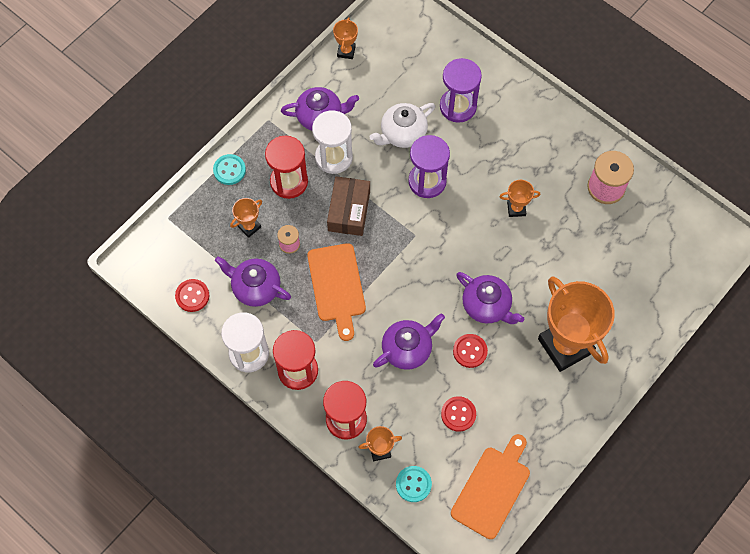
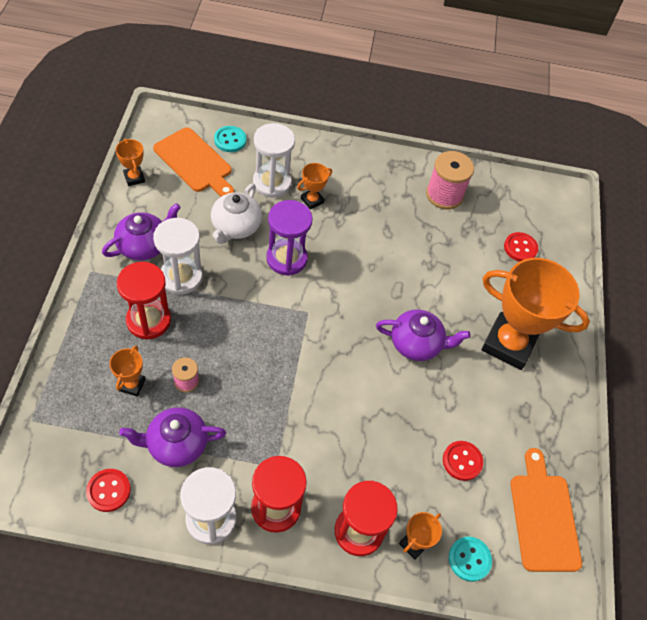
camera: 40 degrees left, 10 degrees down
(229, 170) = (76, 338): turquoise button -> turquoise button (230, 140)
(337, 286) = (262, 398): orange cutting board -> orange cutting board (195, 162)
(349, 211) = (228, 320): brown box -> none
(407, 349) = (372, 423): purple teapot -> none
(458, 106) = (272, 183): purple hourglass -> white hourglass
(470, 351) = (431, 394): red button -> red button (520, 248)
(516, 209) = (383, 246): orange trophy -> orange trophy (312, 200)

